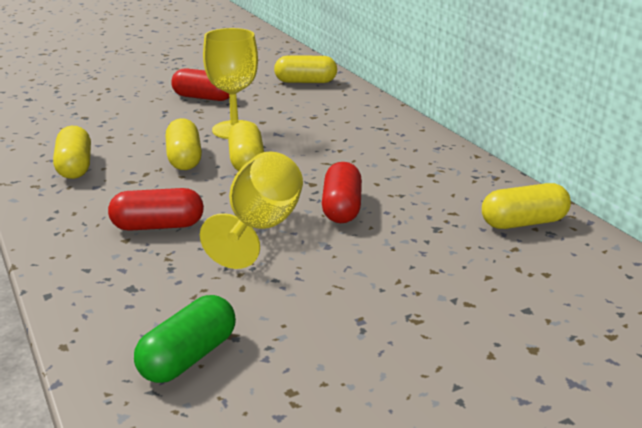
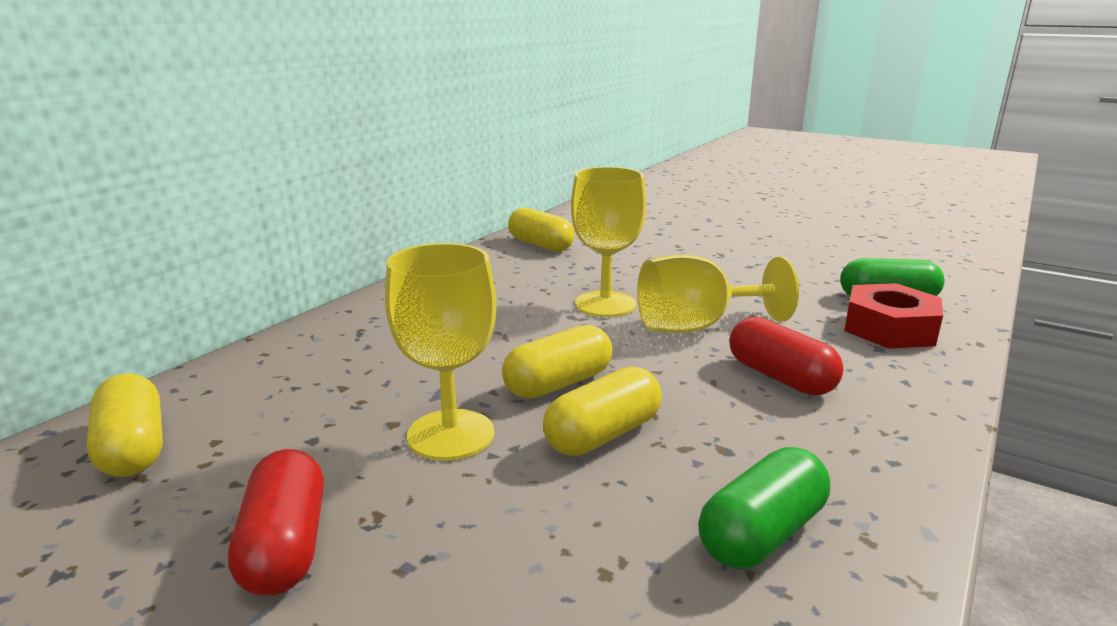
camera: 120 degrees left, 5 degrees down
(75, 167) = (762, 533): yellow capsule -> green capsule
(144, 314) = (889, 328): none -> red nut
(341, 208) = (605, 304): red capsule -> yellow goblet

